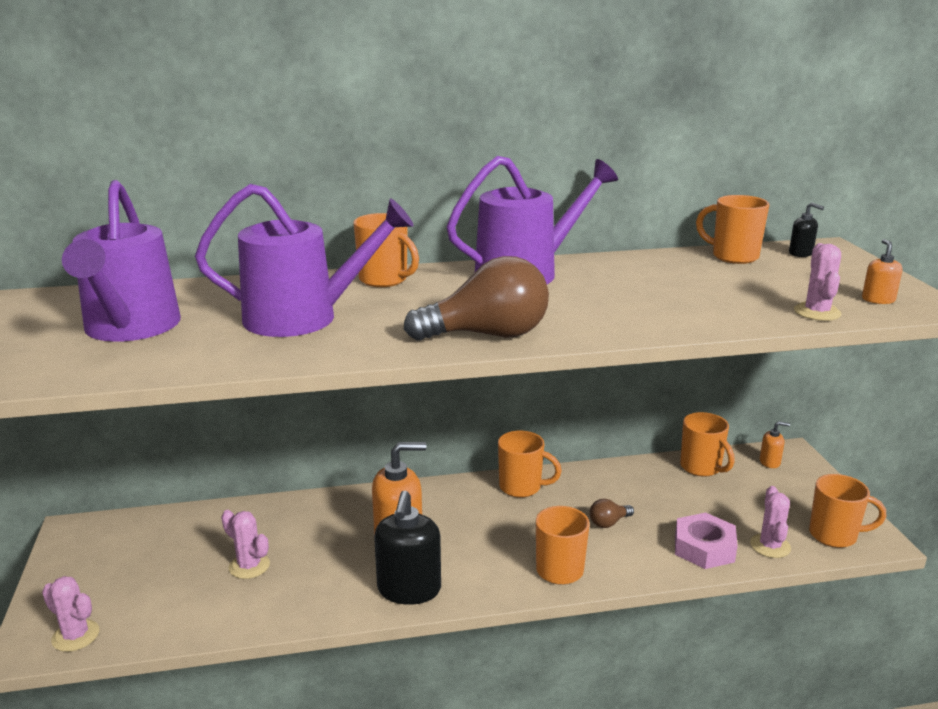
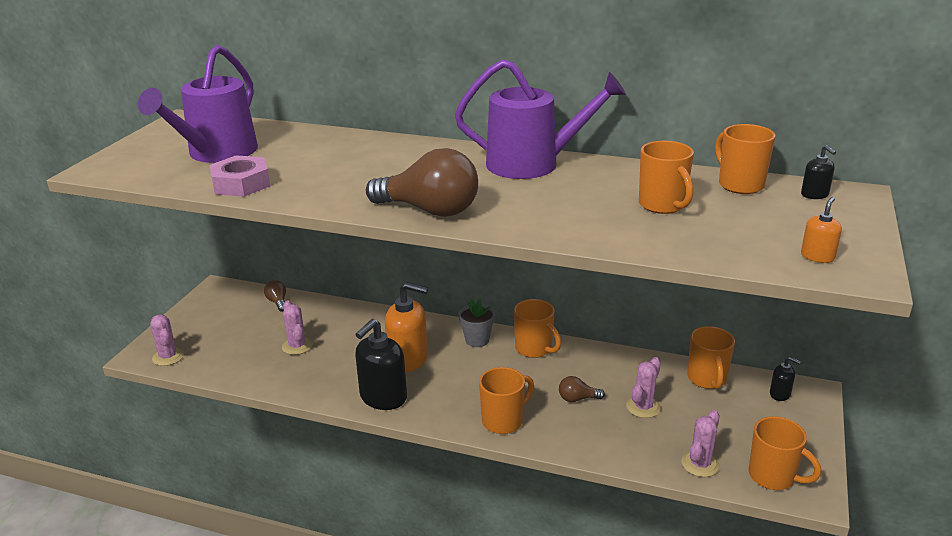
camera: 30 degrees right, 5 degrees up
(175, 523) = (277, 302): none -> brown light bulb
(303, 318) = (326, 168): purple watering can -> none
(384, 280) = (419, 149): orange mug -> orange mug (662, 205)
(455, 496) = (477, 340): none -> grey flower pot
(704, 548) = (638, 445): pink nut -> pink nut (241, 184)
(770, 462) = (780, 394): orange soap dispenser -> black soap dispenser
(817, 312) = (734, 254): pink cactus -> pink cactus (643, 407)

